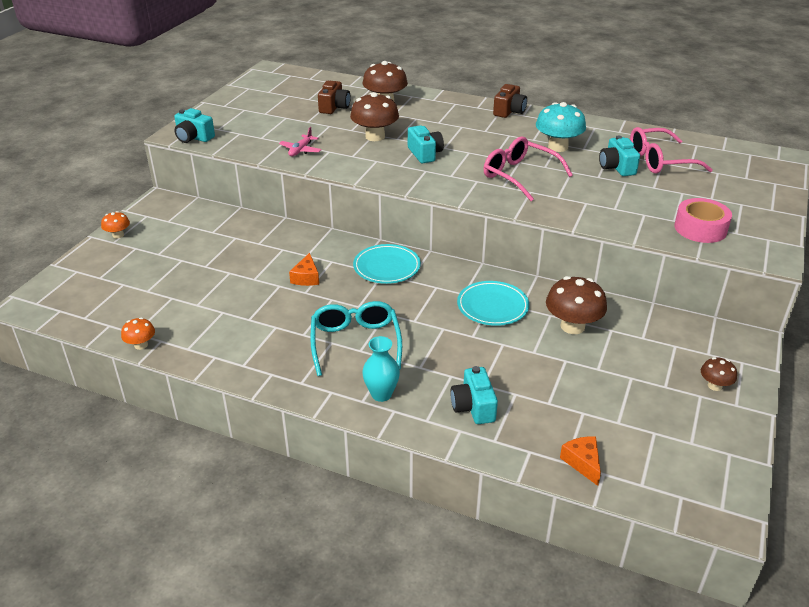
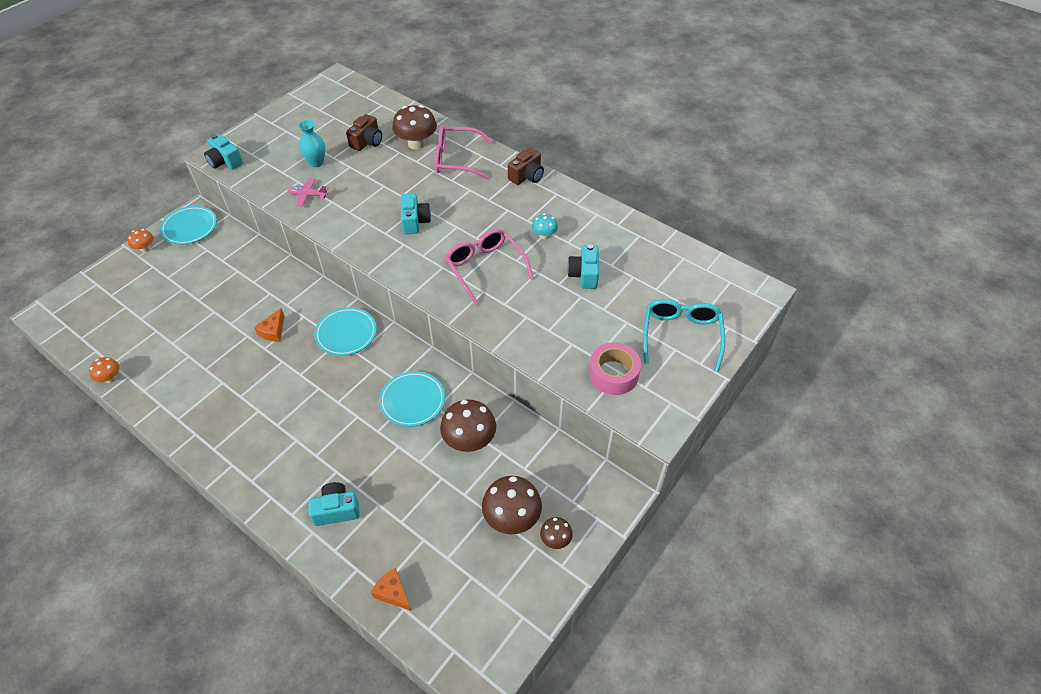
camera: 15 degrees right, 15 degrees up
(160, 212) = (190, 227): none -> turquoise plate
(300, 150) = (308, 196): pink plane -> pink plane turned 60 degrees clockwise
(355, 343) = (277, 416): turquoise glasses -> turquoise glasses (681, 336)
(375, 136) = (382, 189): brown mushroom -> brown mushroom (512, 517)
(381, 394) = (270, 477): turquoise vase -> turquoise vase (316, 162)
(473, 407) = (336, 510): turquoise camera -> turquoise camera turned 75 degrees clockwise
(558, 147) = (544, 235): turquoise mushroom -> turquoise mushroom, size x0.54
(582, 462) = (393, 593): orange cheese -> orange cheese turned 45 degrees counterclockwise
(660, 161) = (632, 274): pink glasses -> pink glasses (457, 159)

